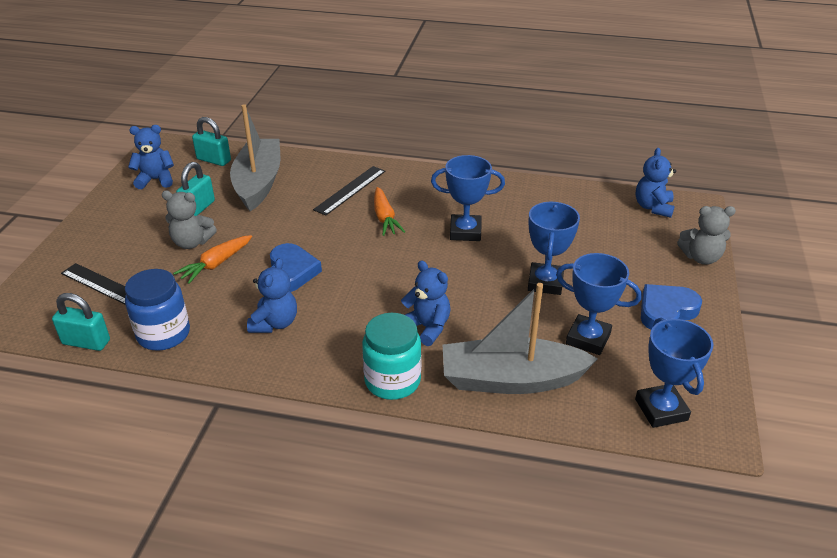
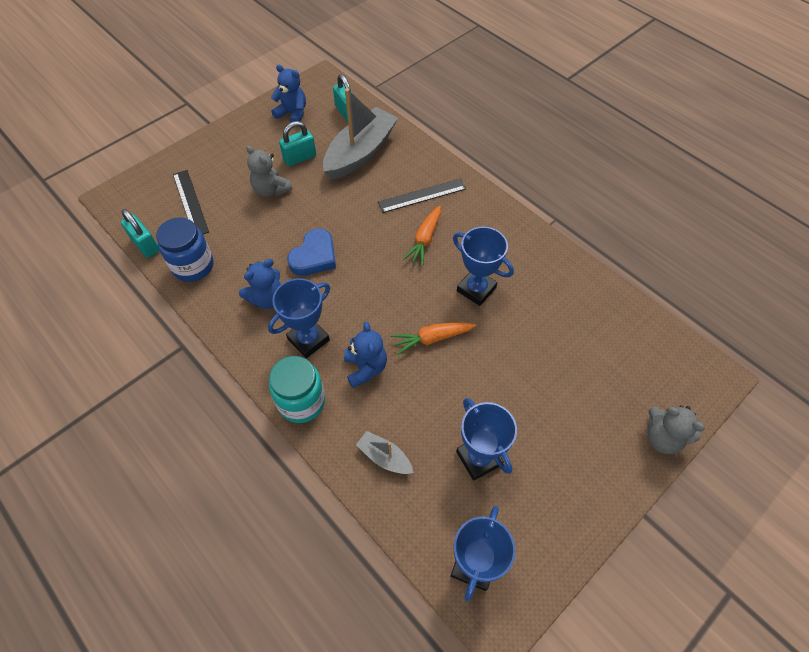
camera: 35 degrees right, 20 degrees up
(216, 264) = (271, 220): orange carrot -> orange carrot (432, 338)
(511, 379) = (385, 457): grey boat -> grey boat, size x0.46
(545, 282) = (495, 380): blue trophy -> blue trophy (308, 339)
(653, 207) = (670, 355): blue teddy bear -> none
(666, 311) = (572, 474): blue heart -> none

